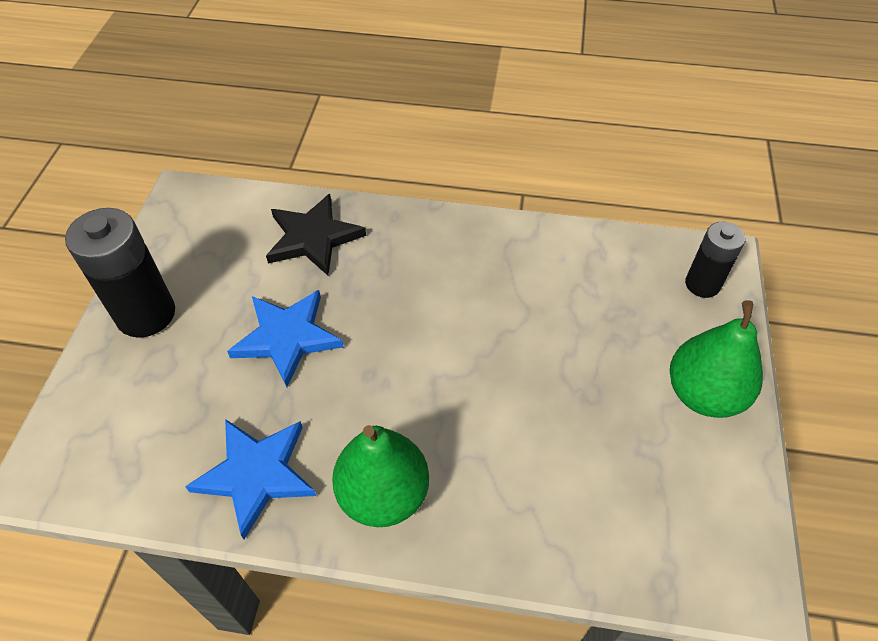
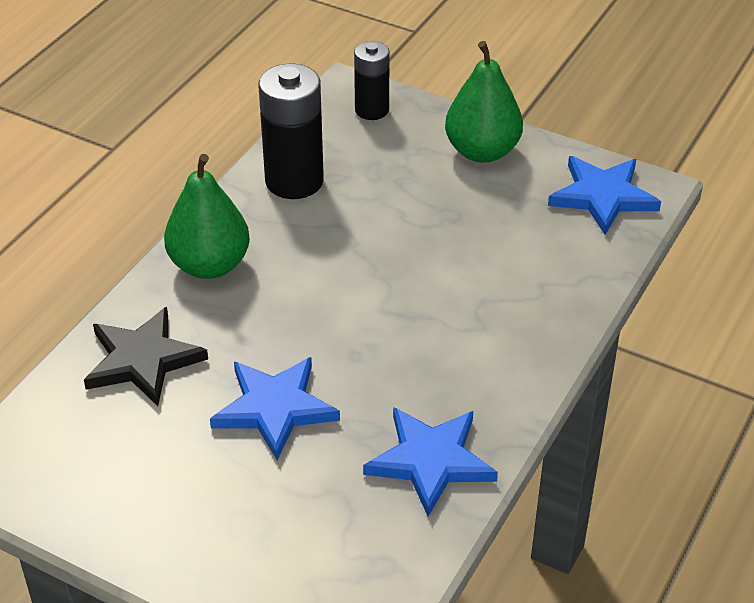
camera: 70 degrees left, 10 degrees down
(146, 314) = (170, 529): black battery -> black battery (294, 181)
(383, 494) = (490, 373): green pear -> green pear (209, 265)
(704, 535) = (603, 196): none -> blue star

